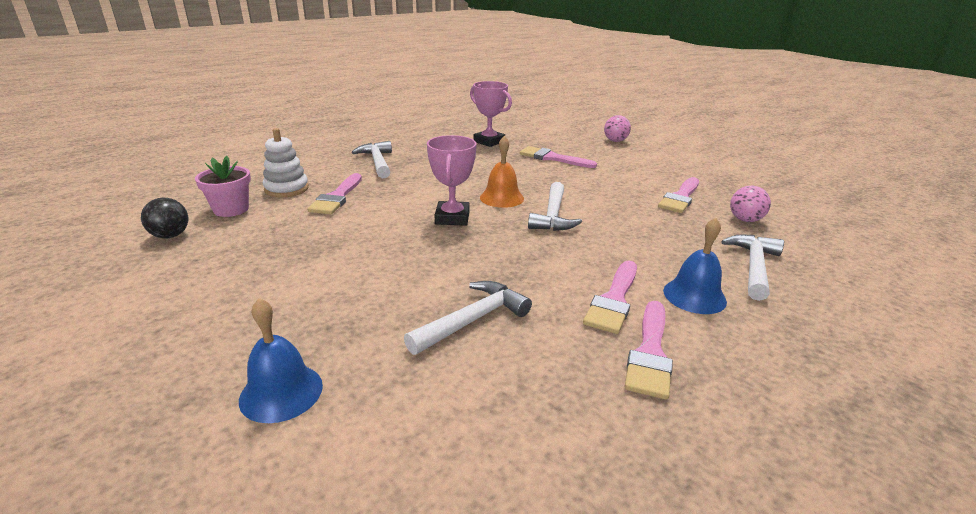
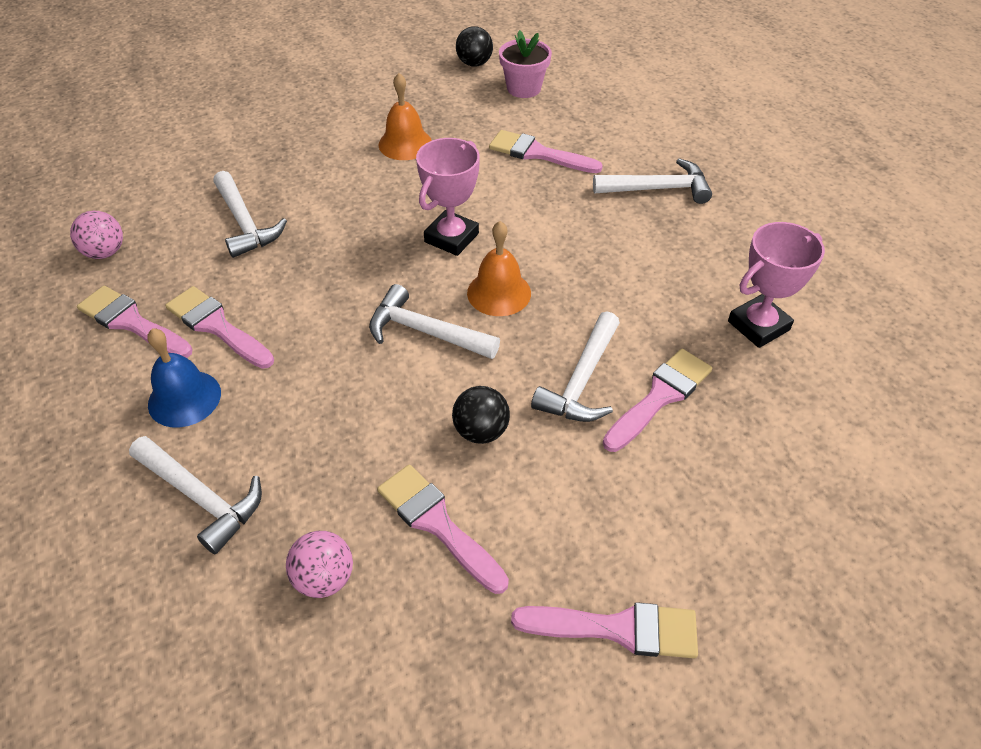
camera: 105 degrees right, 20 degrees up
(281, 392) = (222, 130): blue bell -> none
(286, 189) = (572, 118): white stacking toy -> none
(321, 253) = (405, 144): none -> orange bell
(452, 218) = (451, 238): pink trophy -> pink trophy turned 75 degrees counterclockwise
(556, 173) = (581, 380): none -> white hammer
(614, 193) = (481, 431): none -> black ball
(615, 141) = (772, 549): pink ball -> pink ball (105, 252)
(682, 162) = (617, 628): none -> pink brush

